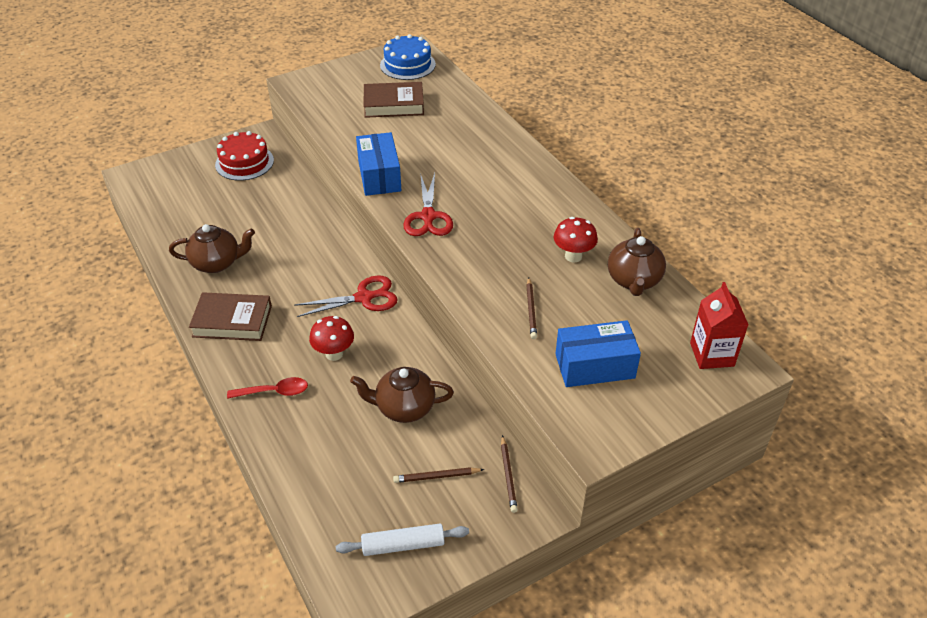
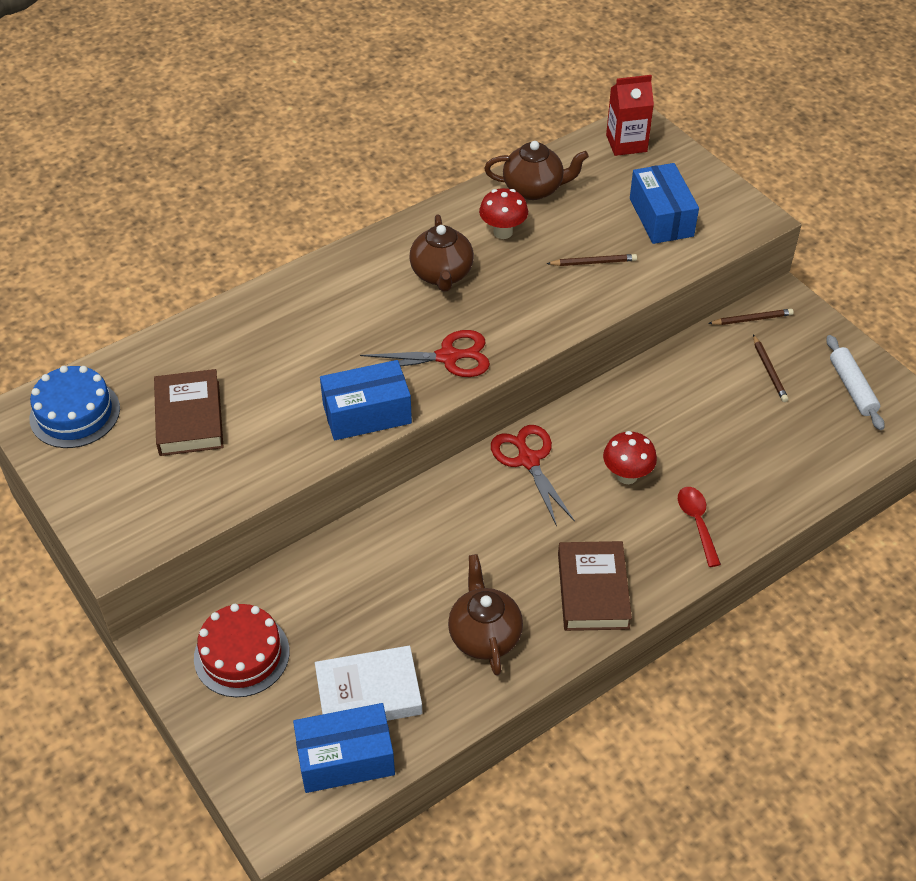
camera: 95 degrees left, 5 degrees up
(156, 200) = (345, 758): none -> blue box
(196, 211) = (368, 693): none -> white book
(404, 408) = (690, 404): brown teapot -> brown teapot (442, 274)

